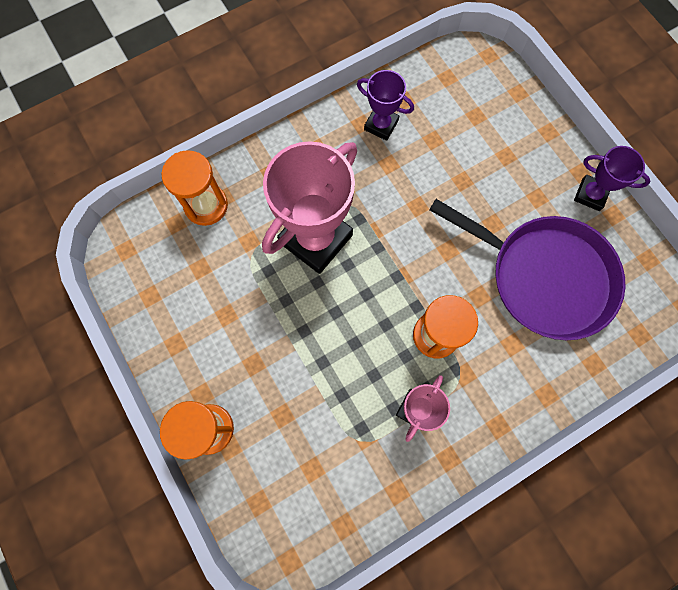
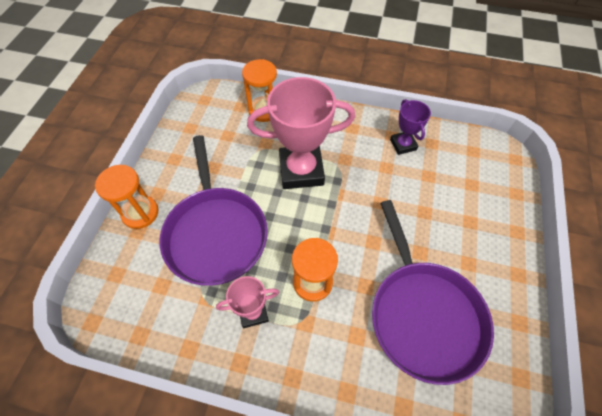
camera: 45 degrees right, 15 degrees down
(306, 376) = (216, 233): none -> purple pan
(590, 194) = (512, 294): purple trophy -> none

